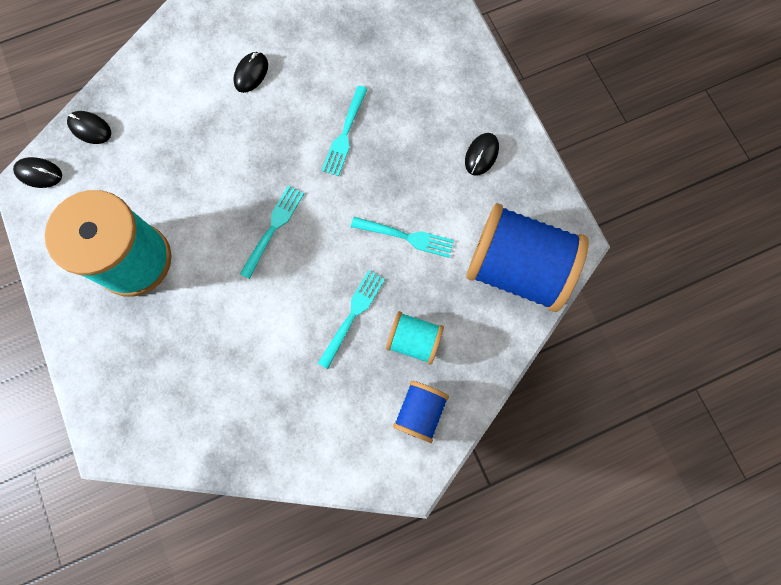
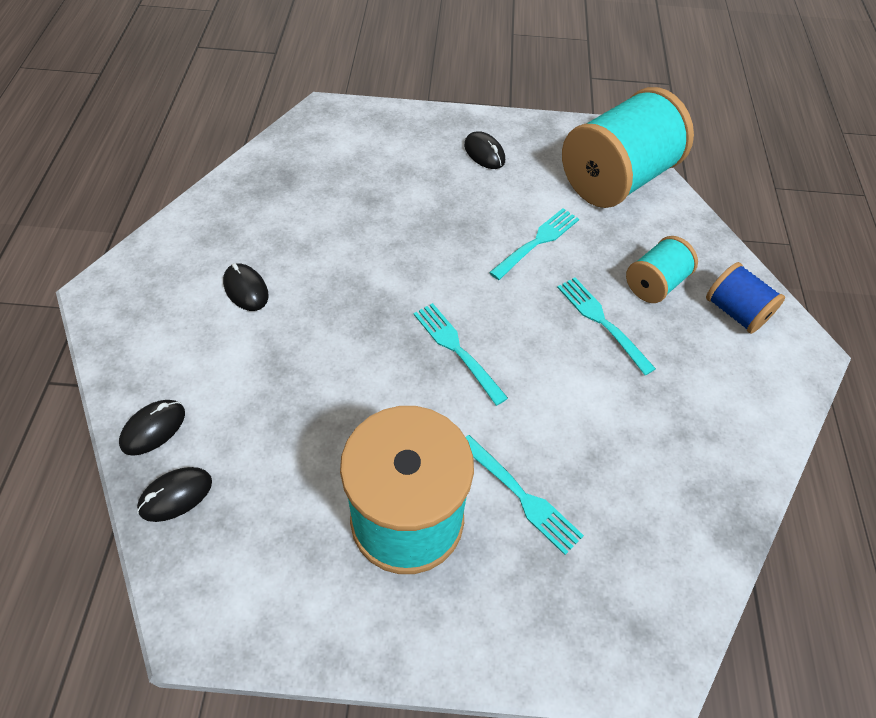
camera: 65 degrees left, 20 degrees down
(39, 173) = (192, 594): black mouse -> black mouse (153, 428)
(345, 134) = (386, 241): turquoise fork -> turquoise fork (521, 496)
(517, 268) = (616, 179): blue spool -> turquoise spool

